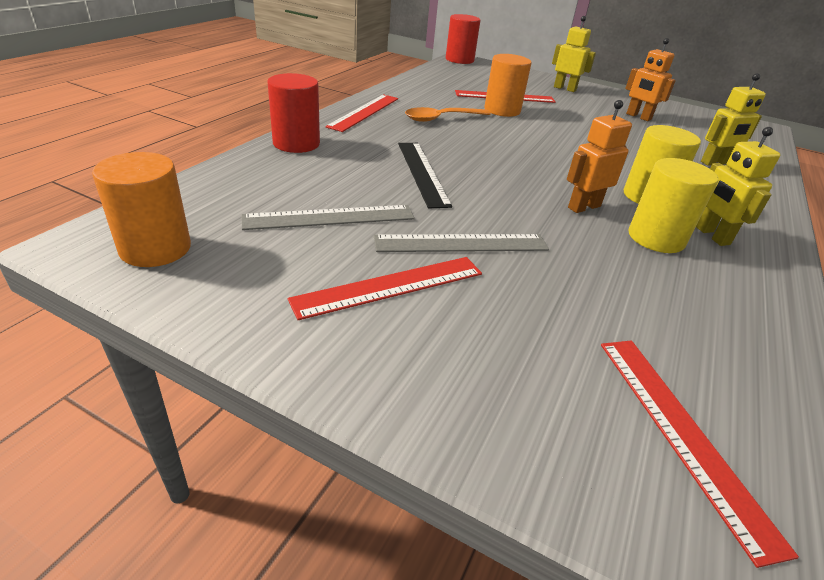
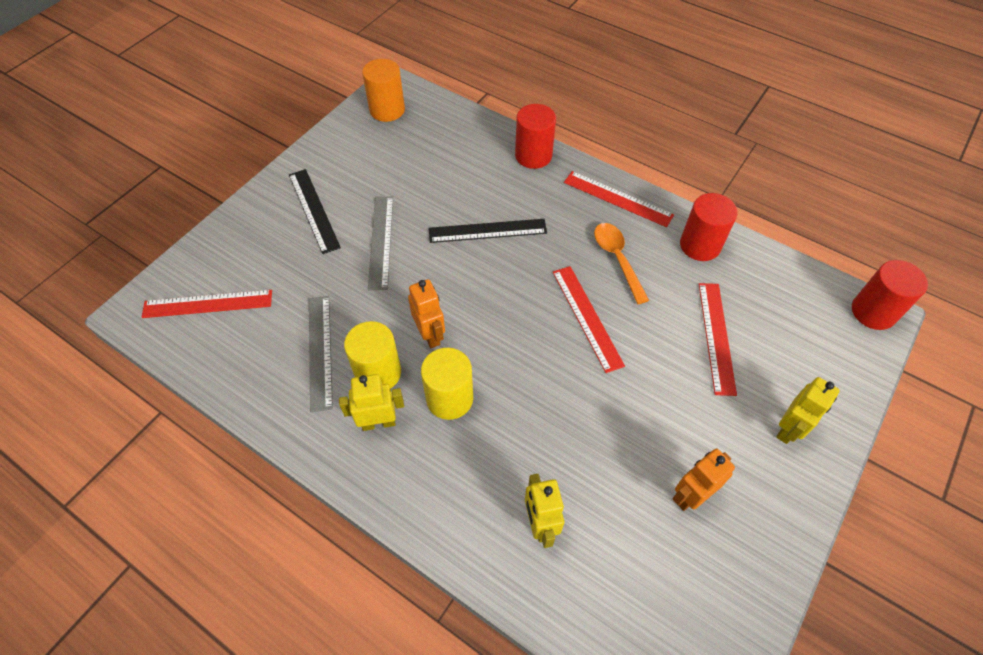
camera: 100 degrees right, 20 degrees up
(330, 217) = (417, 176): grey ruler -> grey ruler (320, 351)
(390, 286) = (340, 202): red ruler -> red ruler (587, 317)
(412, 315) = (314, 210): none -> black ruler
(416, 91) = (700, 245): none -> red cylinder
(502, 110) = (662, 323): orange cylinder -> none

